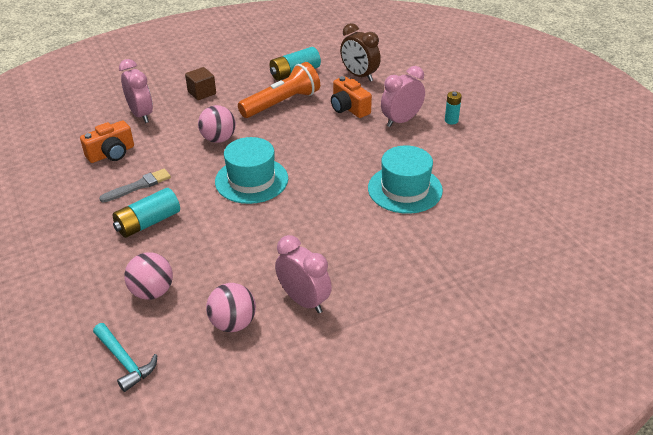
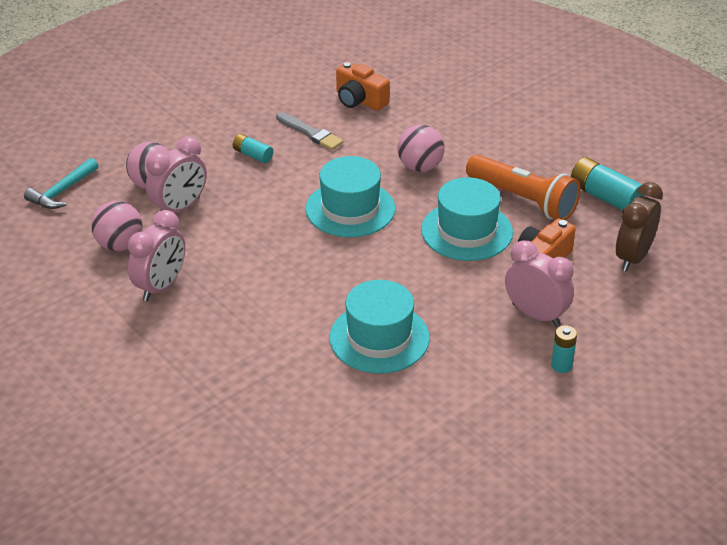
camera: 75 degrees right, 0 degrees up
(141, 115) = (442, 100): pink clock -> pink clock (179, 208)
(148, 222) = (253, 155): turquoise battery -> turquoise battery, size x0.59
(202, 93) = (512, 131): brown cube -> none
(304, 132) = (466, 231): none -> turquoise hat

